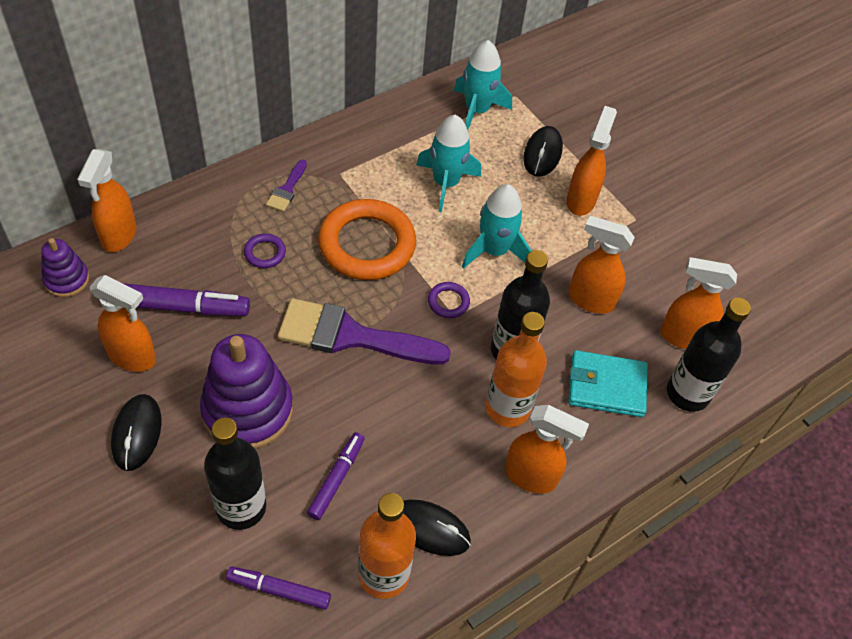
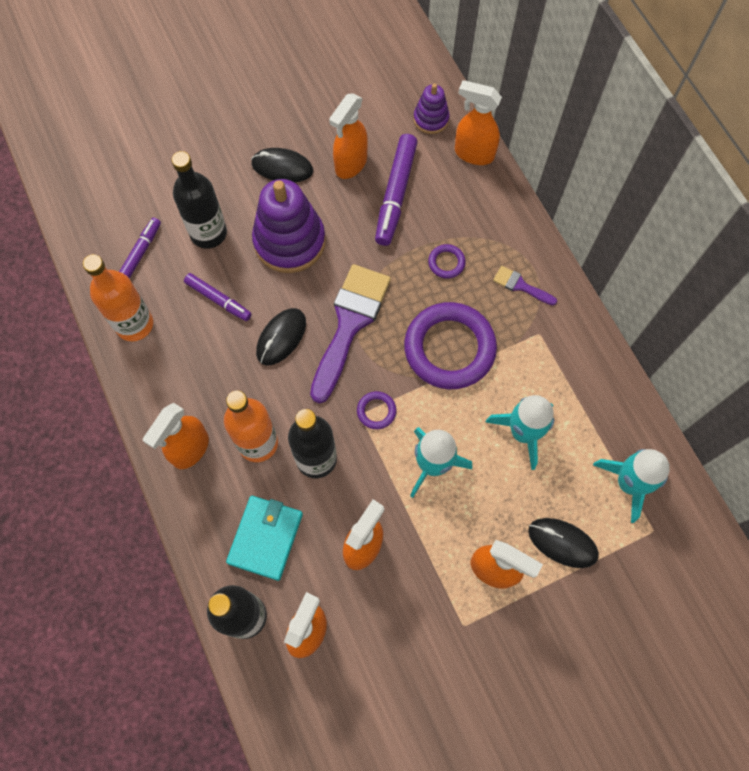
camera: 105 degrees right, 15 degrees up
(367, 244) = (449, 348): orange ring -> purple ring
(429, 529) = (162, 362): black mouse -> black mouse (281, 337)

